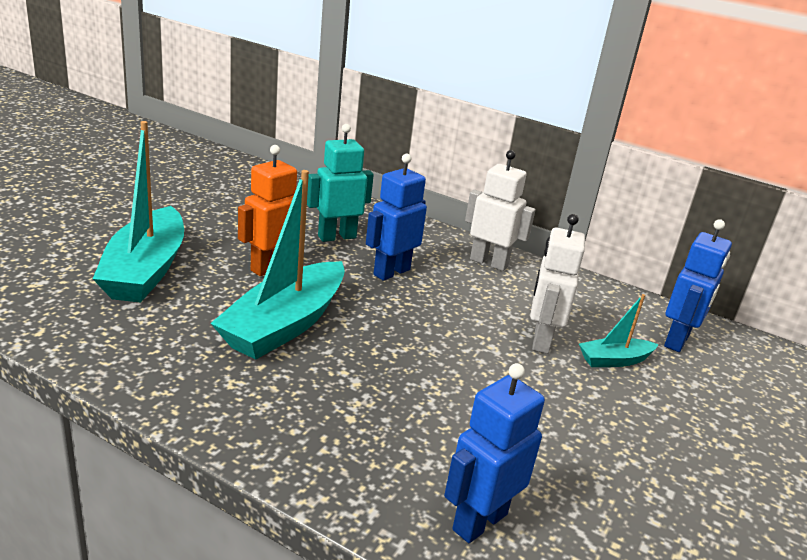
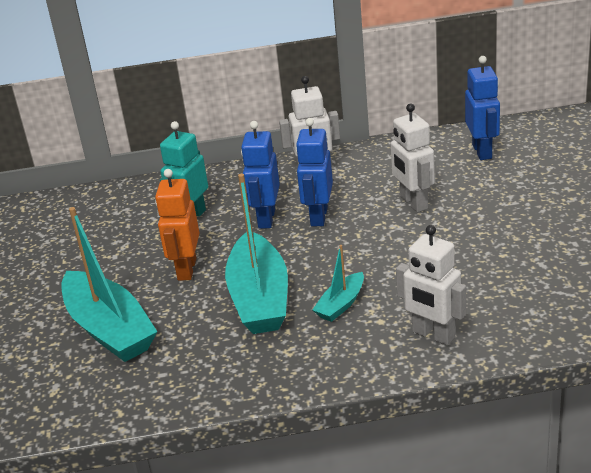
camera: 30 degrees left, 5 degrees up
(377, 469) = (433, 335): none -> white robot
(479, 521) = (512, 321): blue robot -> blue robot (318, 216)
(614, 360) = (466, 188): turquoise boat -> turquoise boat (341, 304)

